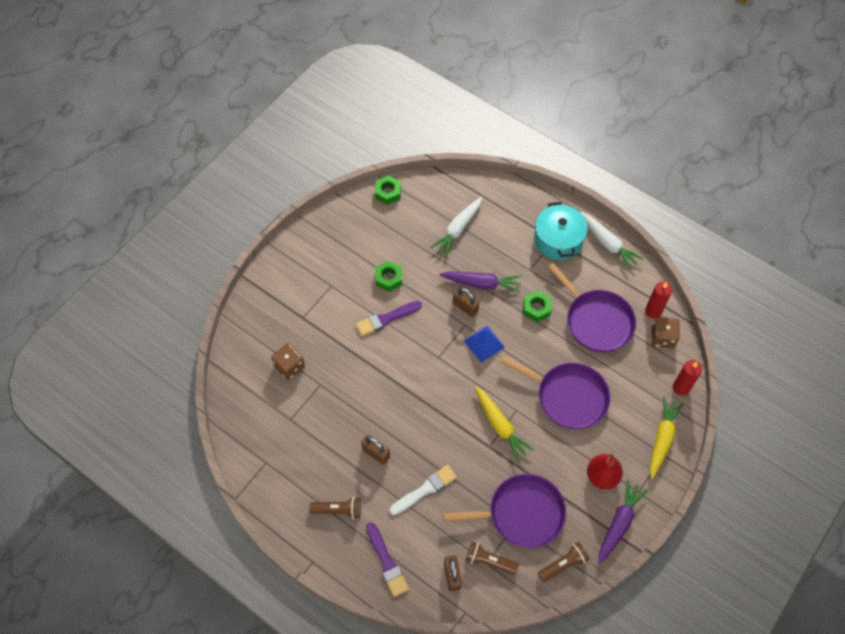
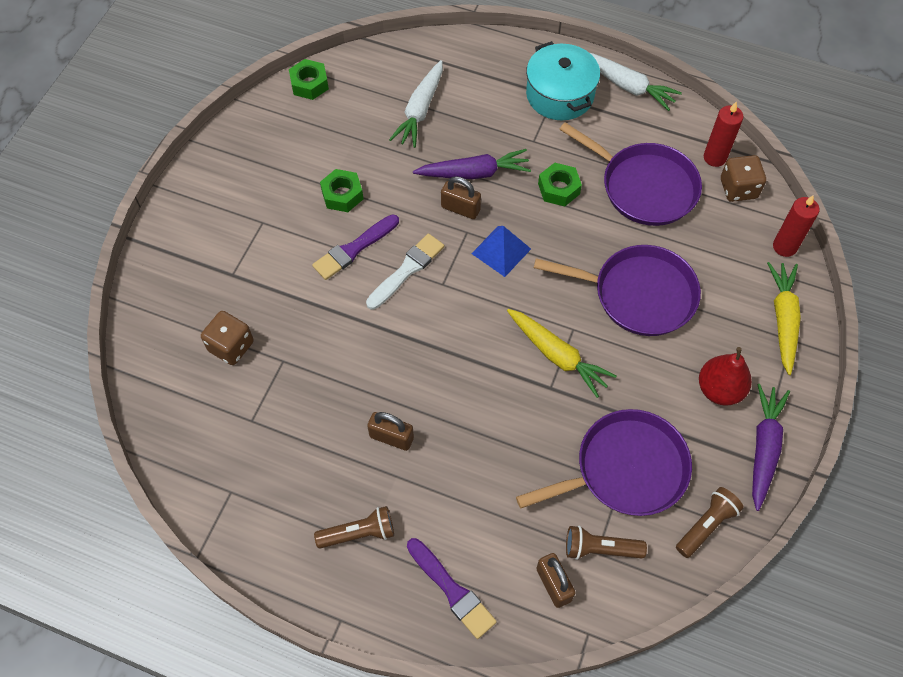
camera: 15 degrees left, 0 degrees up
(425, 489) = (478, 470): white brush -> white brush (407, 270)

